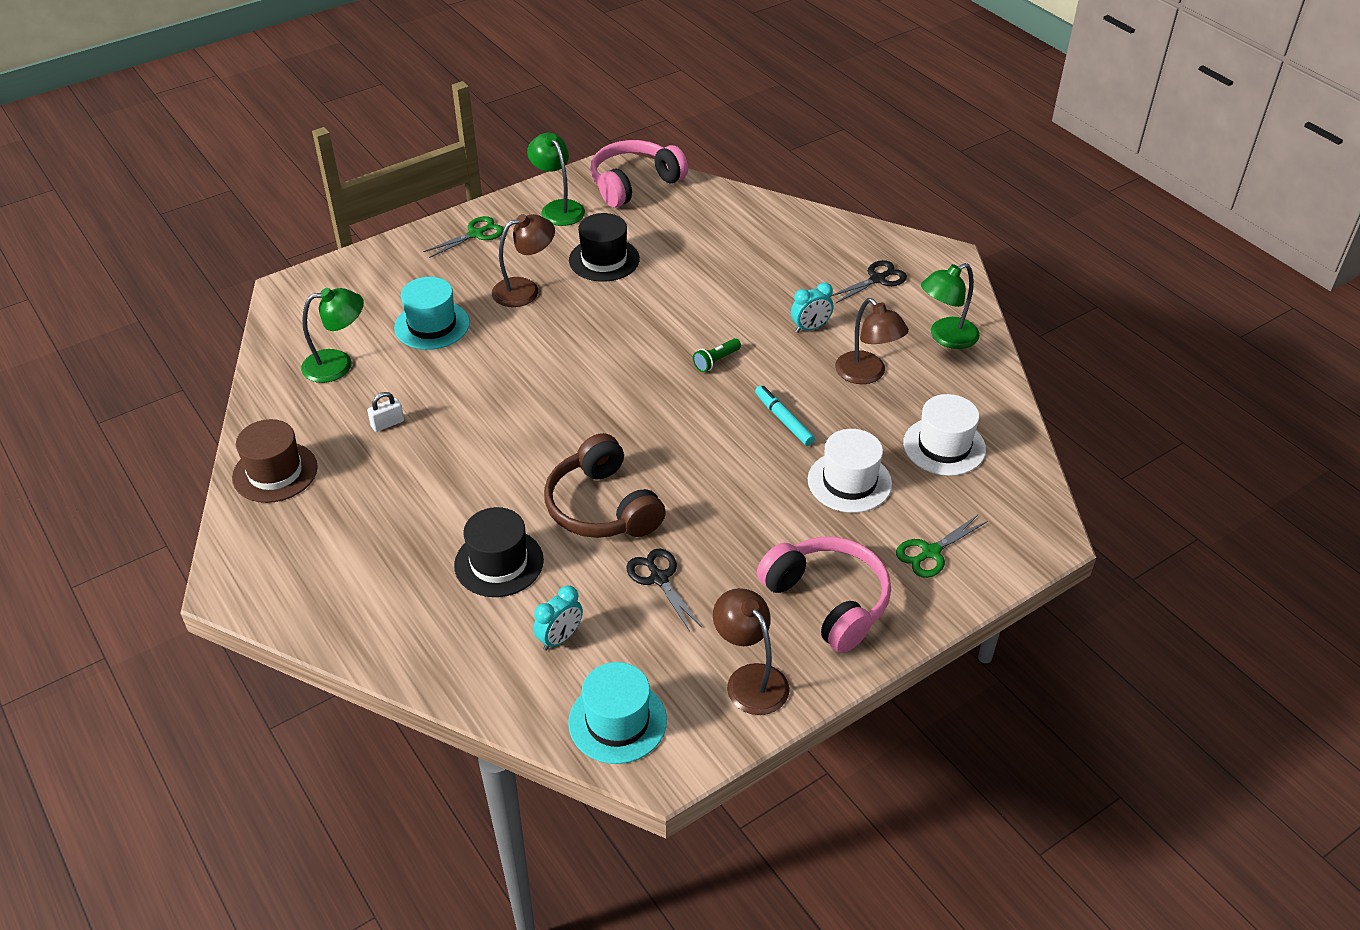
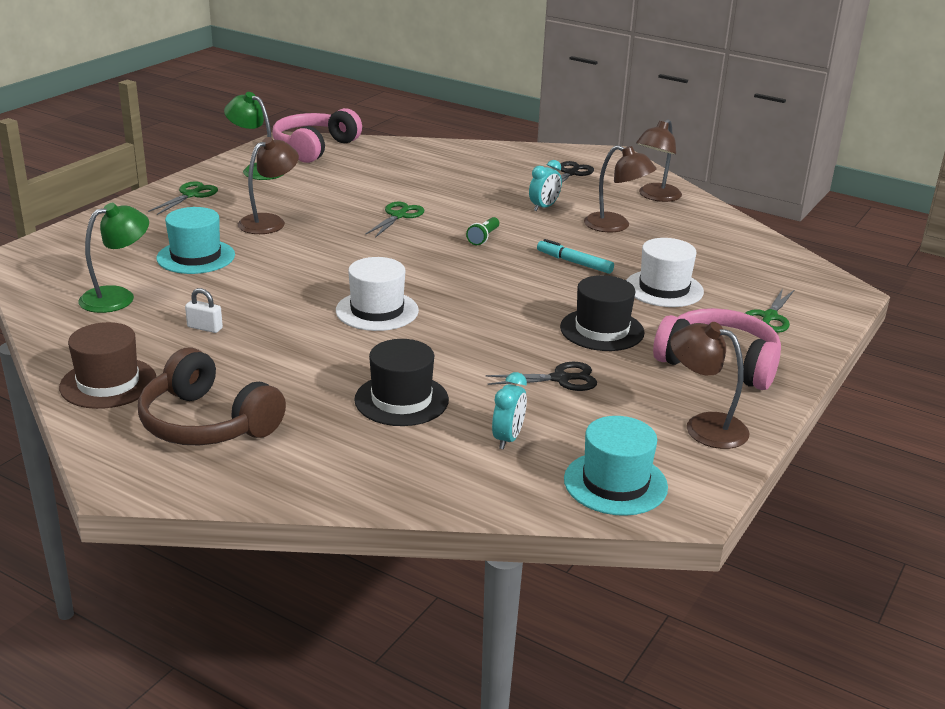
camera: 25 degrees left, 15 degrees down
(387, 423) = (205, 328): white padlock -> white padlock turned 75 degrees clockwise
(602, 507) = (467, 344): brown headphones -> brown headphones (207, 423)
(604, 260) = (327, 194): black hat -> black hat (602, 330)
(653, 308) = (399, 215): none -> green scissors
(658, 578) = (561, 379): black scissors -> black scissors turned 135 degrees clockwise
(944, 446) = (716, 255): white hat -> white hat (377, 311)
(946, 337) = (655, 196): green lamp -> brown lamp

